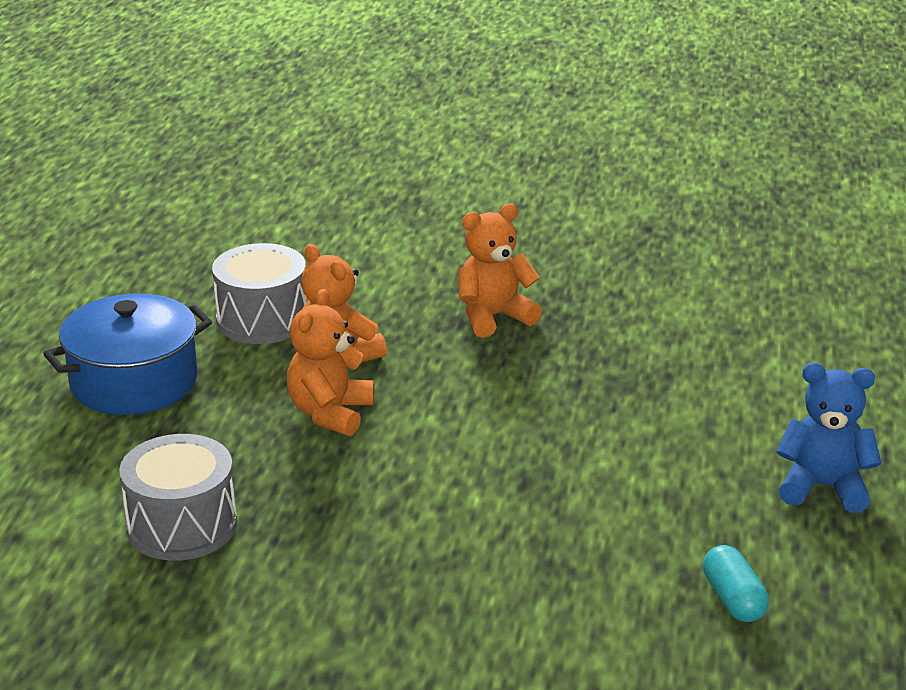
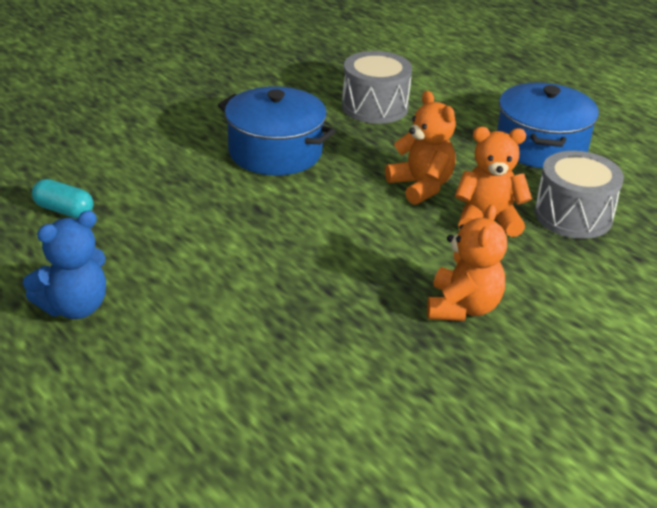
camera: 130 degrees right, 5 degrees up
(400, 536) = (275, 152): none -> blue pot

